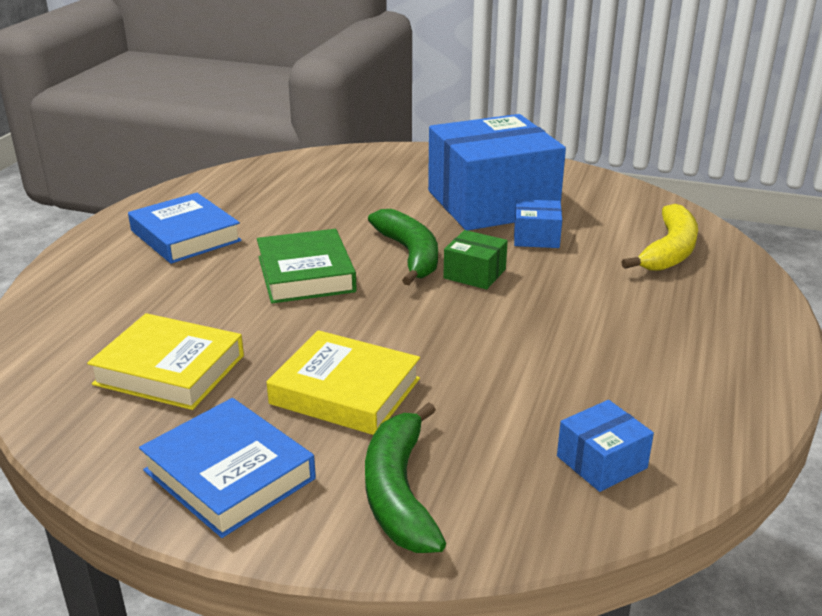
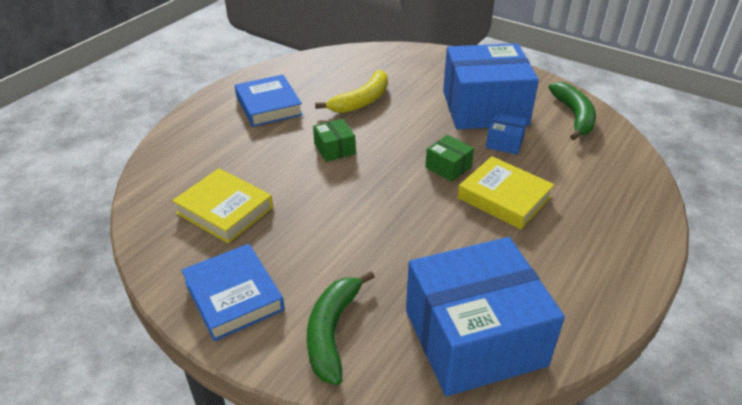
camera: 15 degrees right, 10 degrees up
(305, 274) = (334, 149): green book -> green box
(345, 391) = (326, 247): yellow book -> yellow book (504, 197)
(410, 254) = (410, 144): green banana -> green banana (574, 116)
(601, 462) = (474, 337): blue box -> blue box, size x2.43
(669, 251) = (599, 170): yellow banana -> yellow banana (362, 101)

